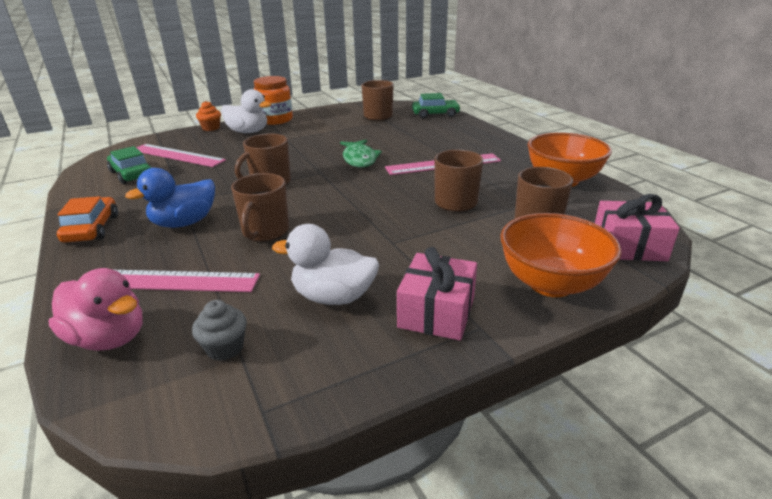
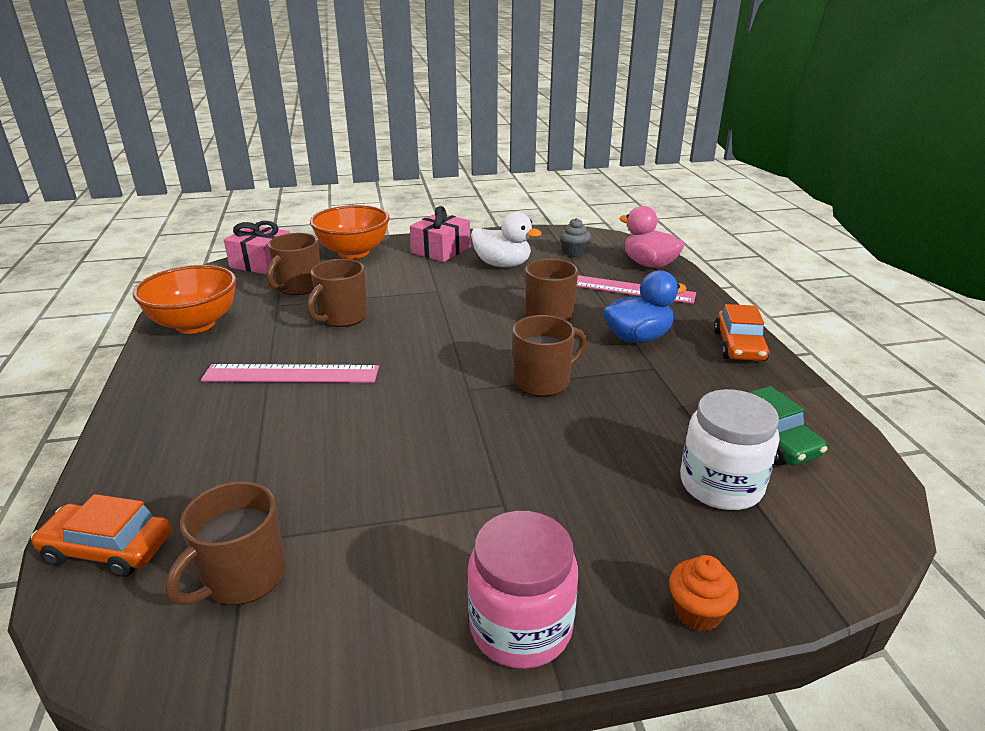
camera: 165 degrees left, 0 degrees up
(177, 155) = (721, 485): pink ruler -> white jar
(248, 132) = (591, 561): white duck -> none
(275, 120) = (520, 626): orange jar -> pink jar
(359, 159) = (397, 408): green fish -> none
(435, 114) = (108, 549): green car -> orange car

